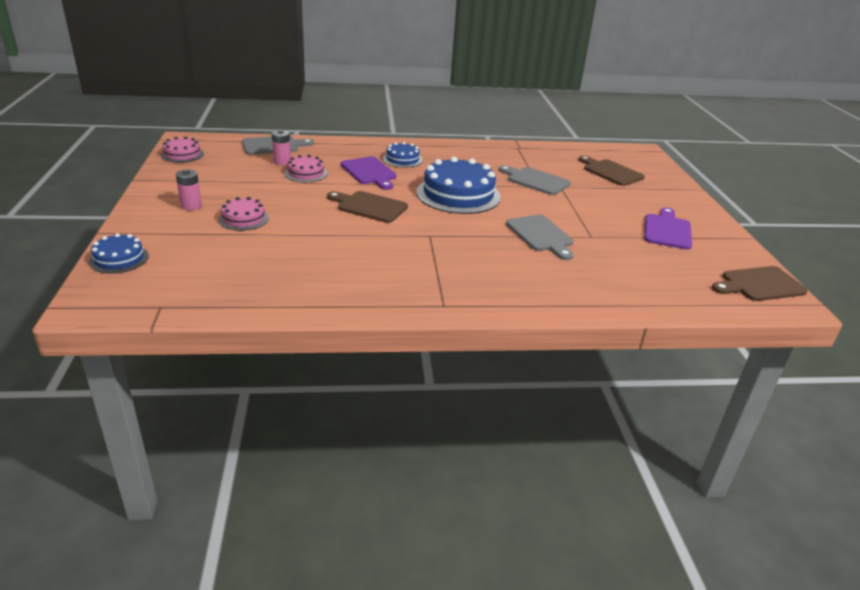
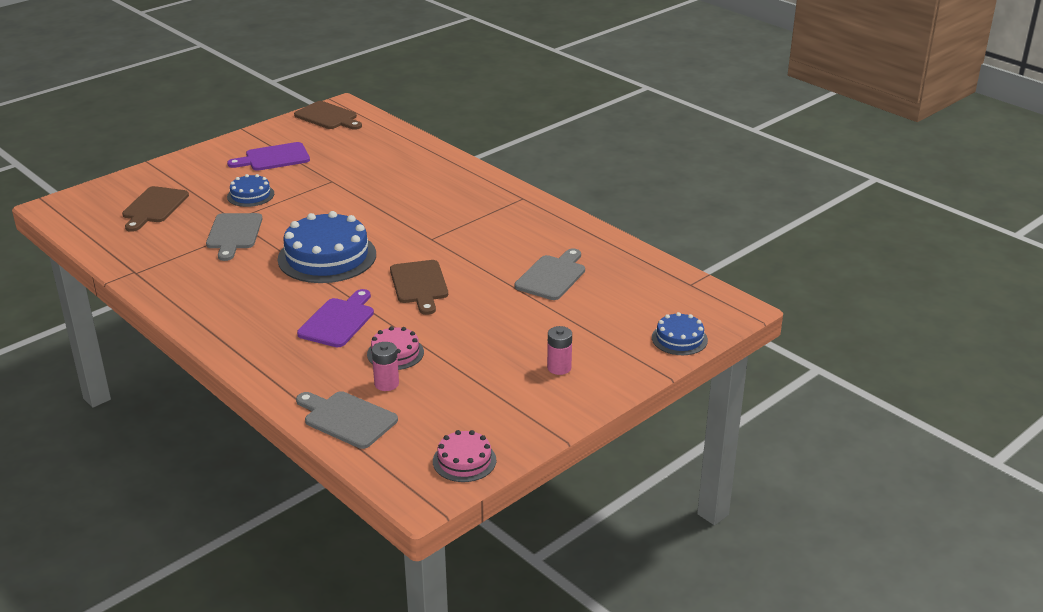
camera: 125 degrees left, 0 degrees up
(243, 219) = (537, 328): pink cake -> none
(402, 159) = (273, 320): blue cake -> blue cake (250, 195)
(541, 235) = (360, 198): grey cutting board -> grey cutting board (552, 276)

